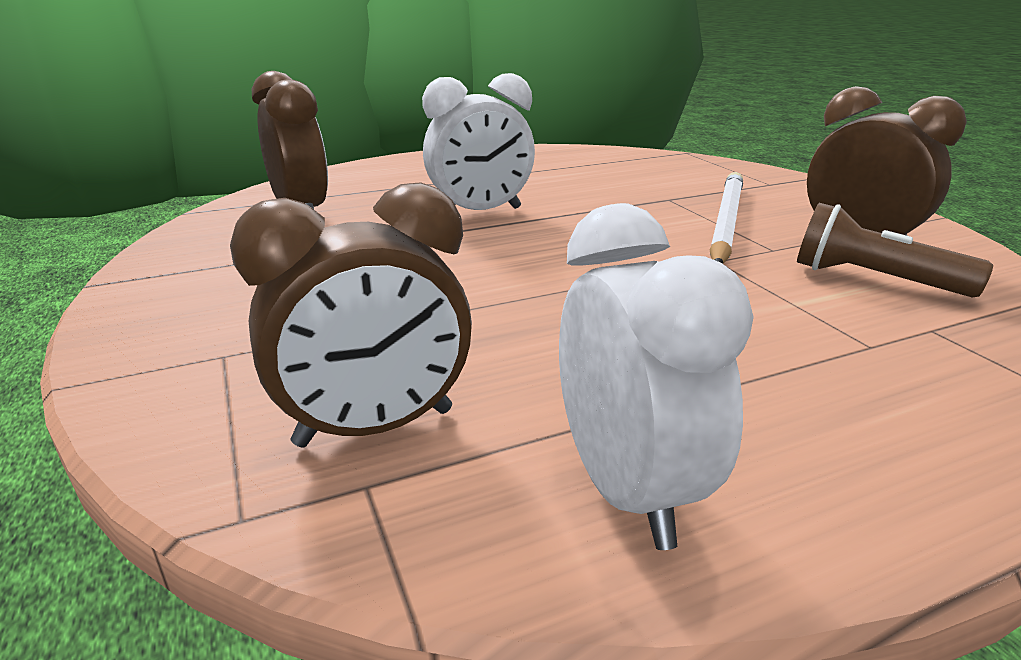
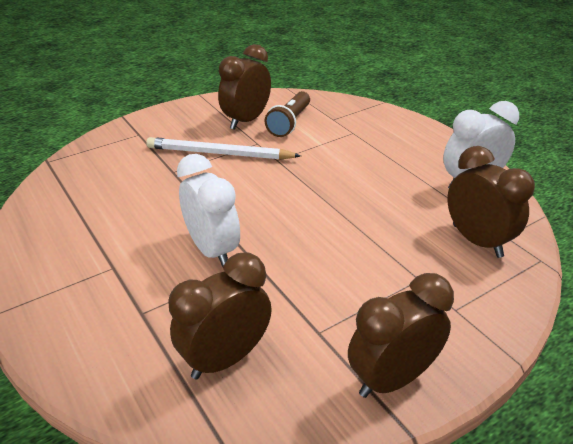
camera: 100 degrees left, 10 degrees up
(169, 284) = (392, 378): none -> brown clock

